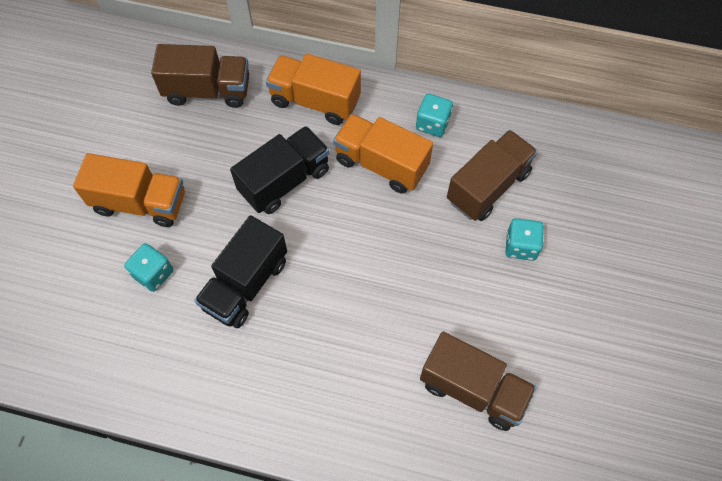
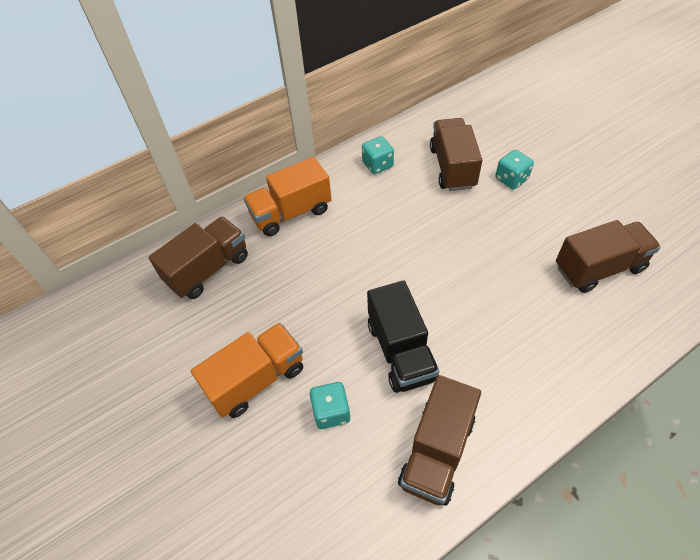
camera: 45 degrees left, 10 degrees down
(177, 371) = (437, 451): none -> brown truck
(284, 181) = (337, 271): black truck -> none
(381, 164) = (380, 209): orange truck -> none

